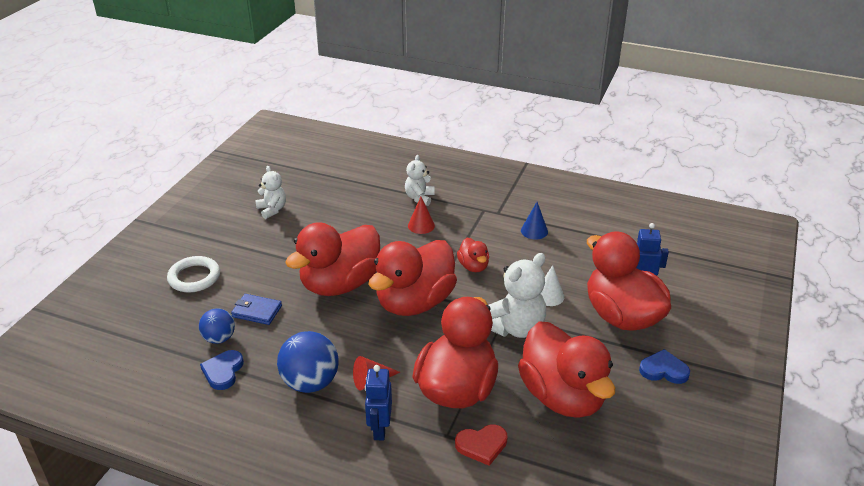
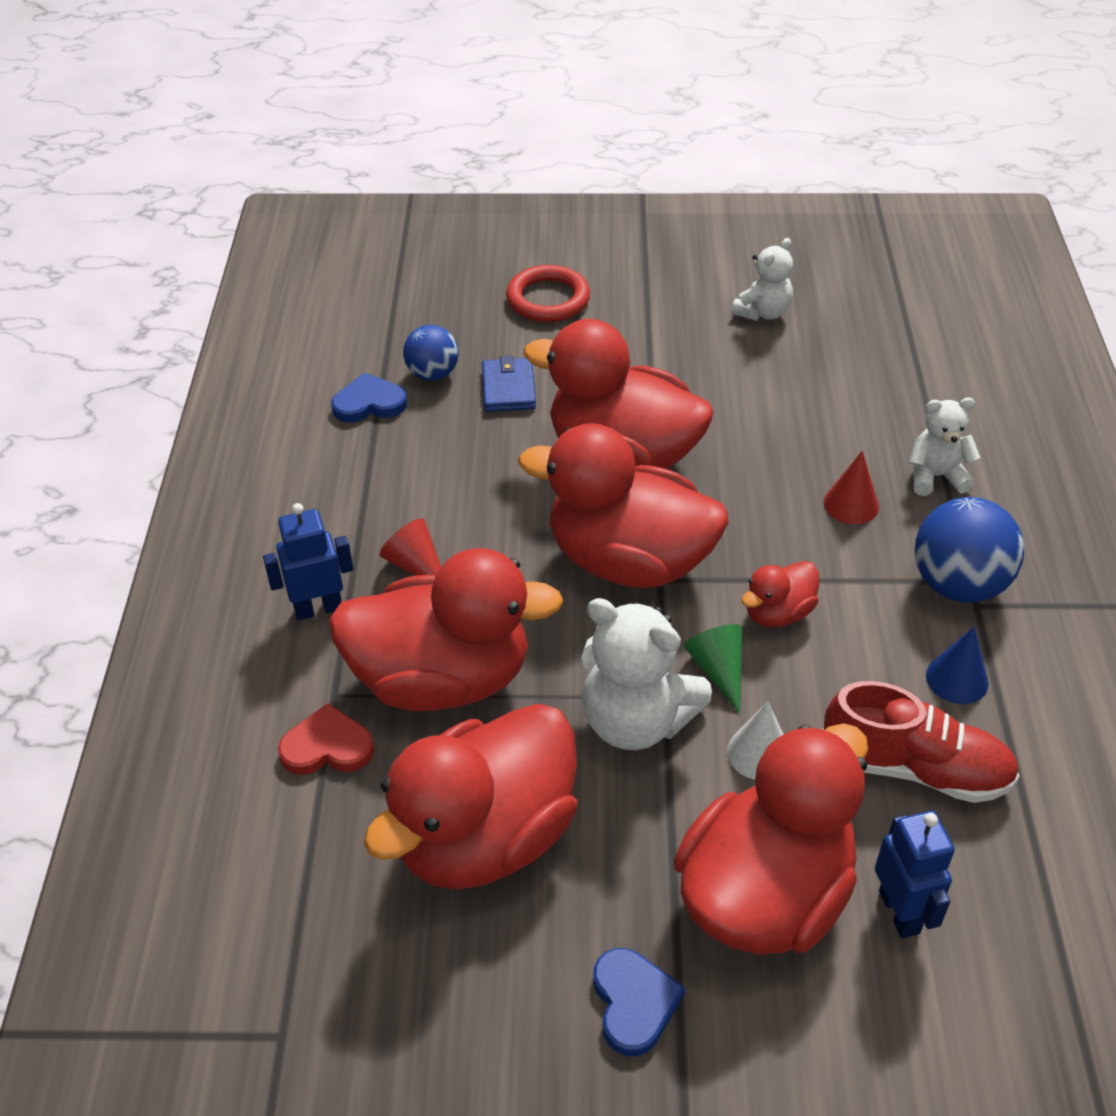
camera: 70 degrees right, 10 degrees up
(194, 277) = (548, 299): white ring -> red ring
(310, 383) = (384, 499): blue ball -> blue ball (958, 585)
(482, 445) = (327, 747): red heart -> red heart turned 120 degrees clockwise
(497, 294) = (718, 670): none -> green cone
(574, 256) = (915, 768): none -> red shoe

